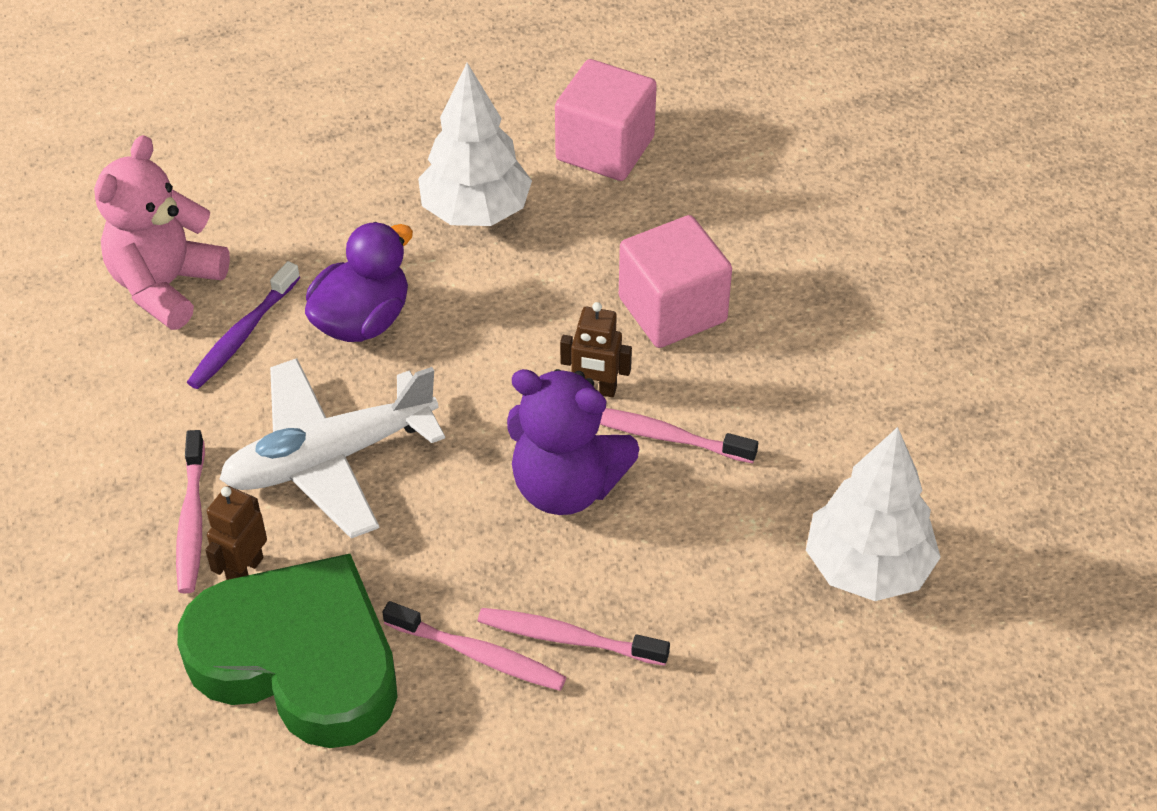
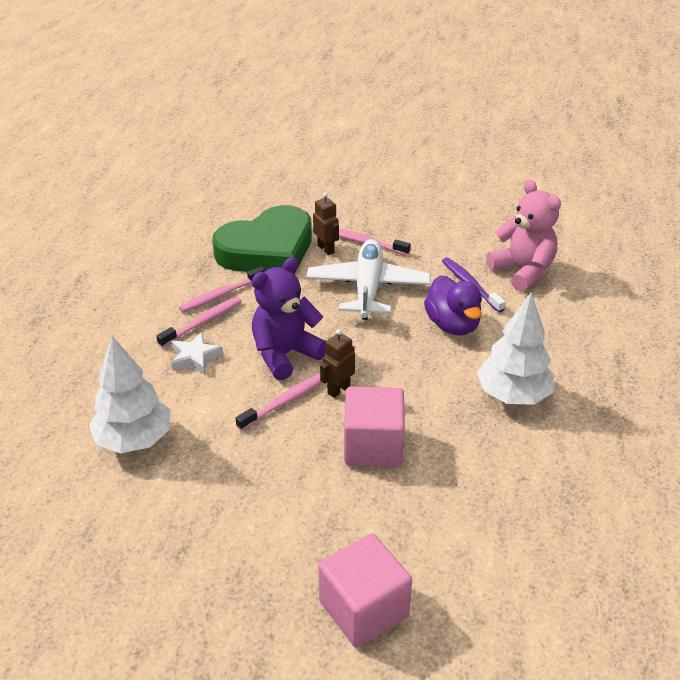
camera: 120 degrees right, 10 degrees down
(605, 148) = (540, 477): pink cube -> pink cube (363, 609)
(656, 597) = (195, 357): none -> white star

